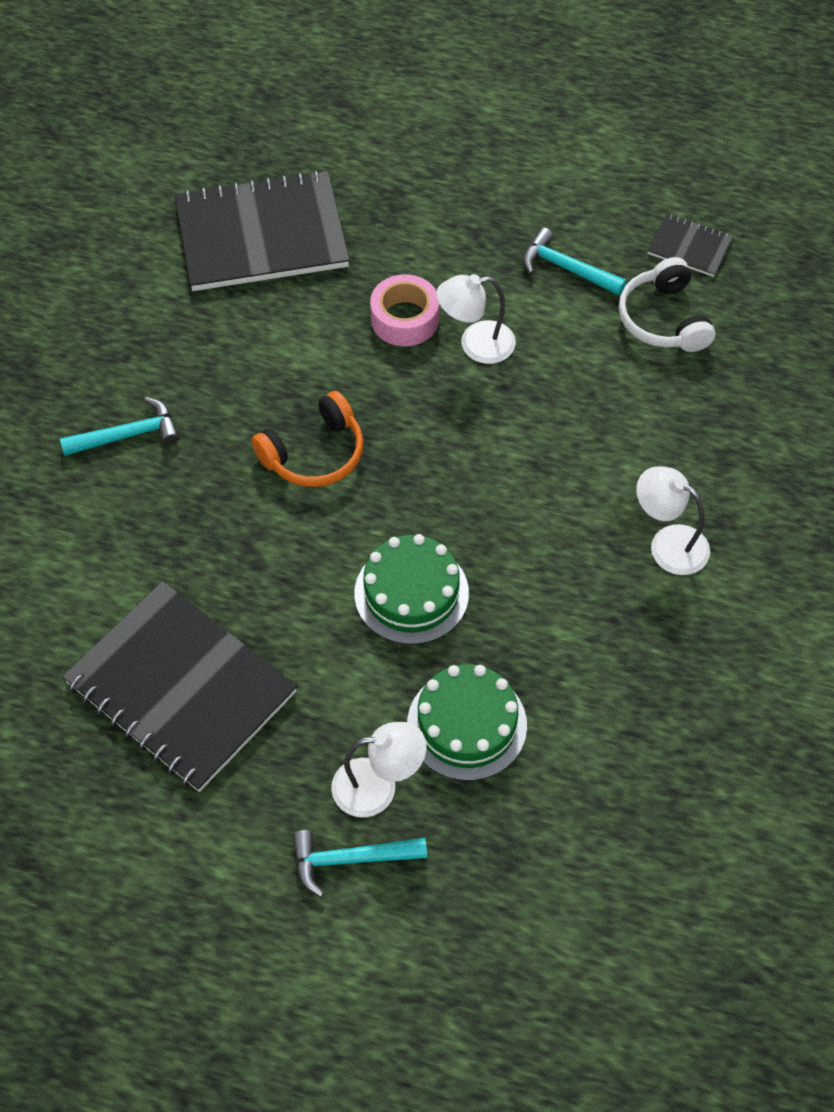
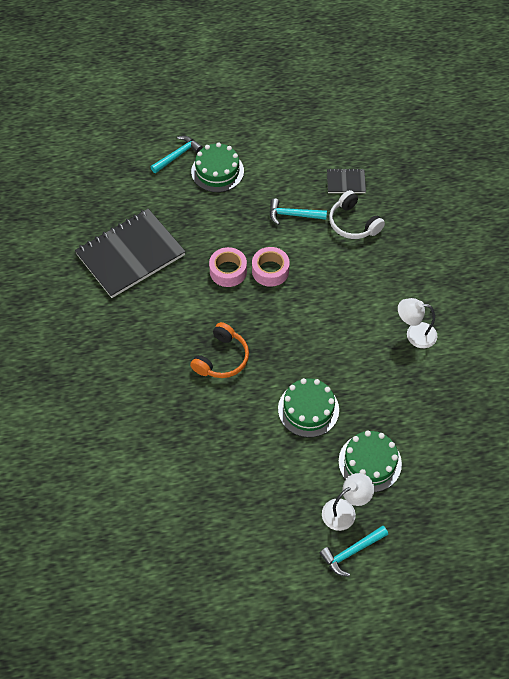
camera: 25 degrees left, 0 degrees up
(128, 435) = (121, 387): turquoise hammer -> turquoise hammer (177, 155)
(181, 688) = (222, 505): black notebook -> none
(475, 344) = (270, 271): white lamp -> pink tape
(478, 154) = (217, 171): none -> green cake

